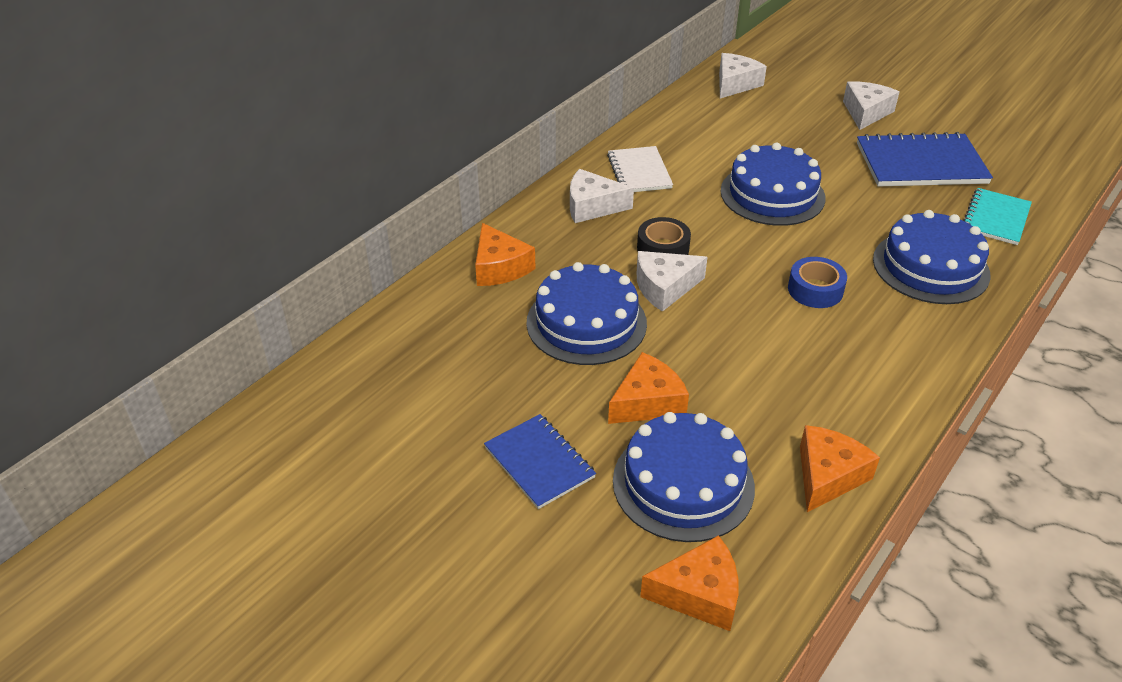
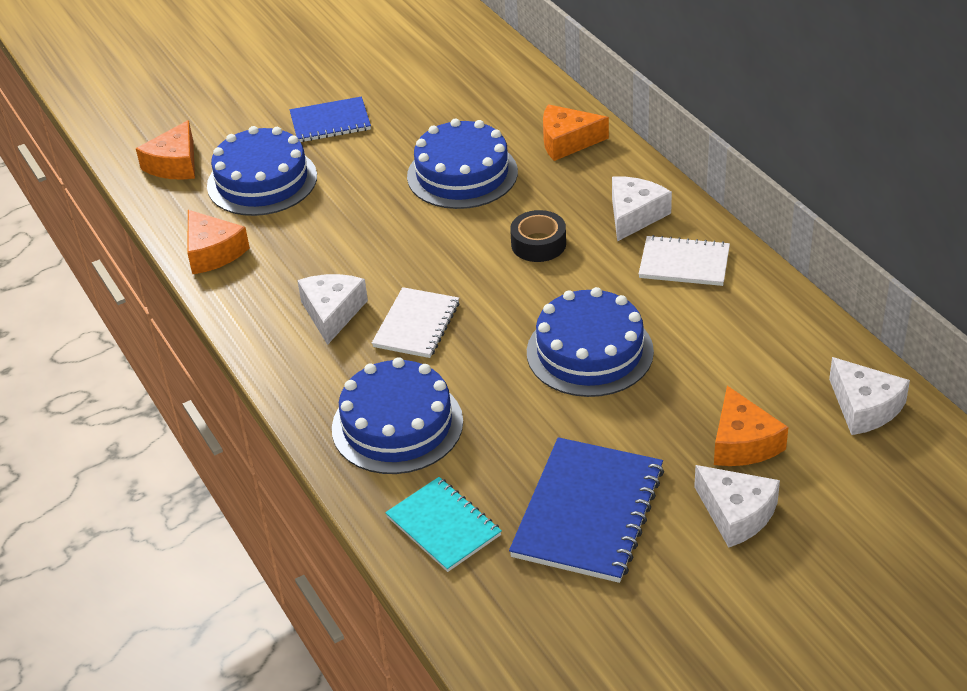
camera: 115 degrees right, 0 degrees up
(647, 402) = (350, 184): orange cheese -> orange cheese (743, 443)
(664, 287) = (480, 230): white cheese -> white cheese (332, 313)
(815, 290) = (416, 325): blue tape -> white notebook

